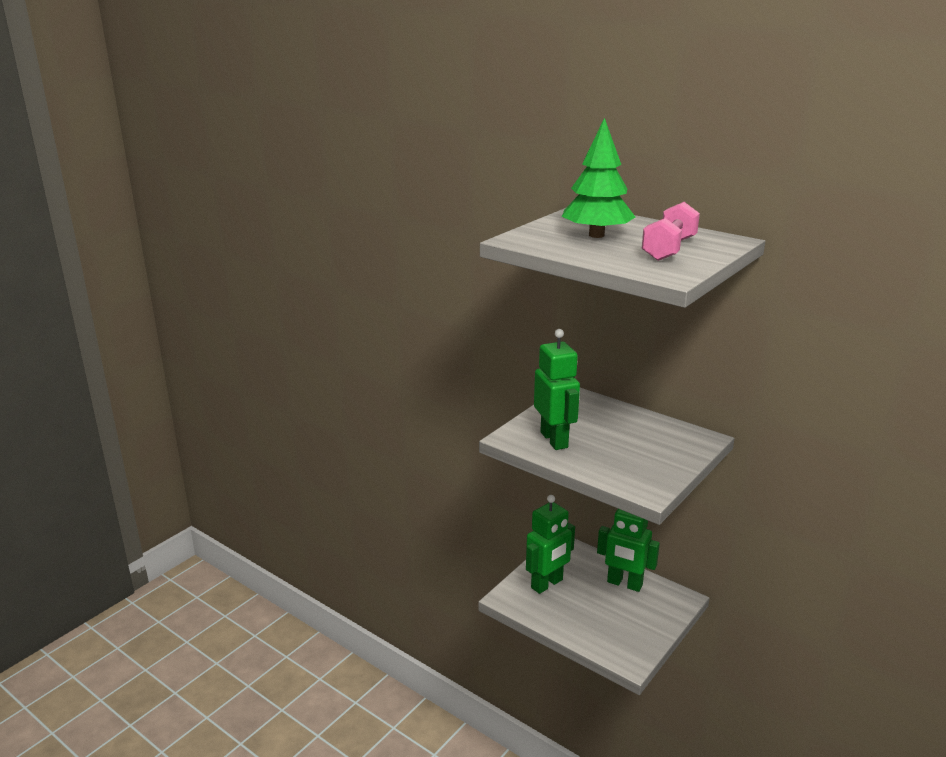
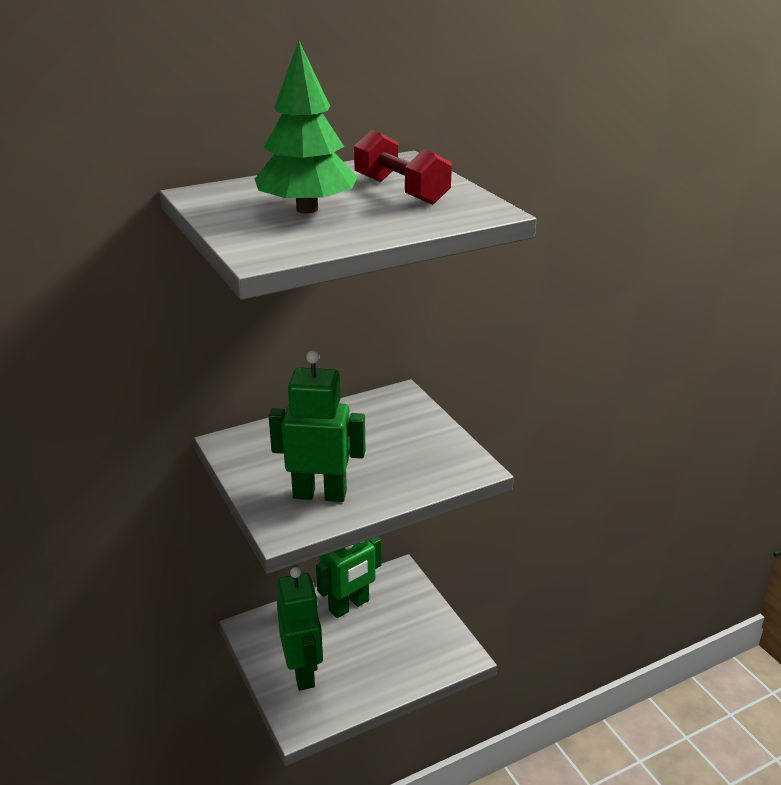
camera: 65 degrees left, 5 degrees up
(669, 249) = (401, 191): pink dumbbell -> red dumbbell

